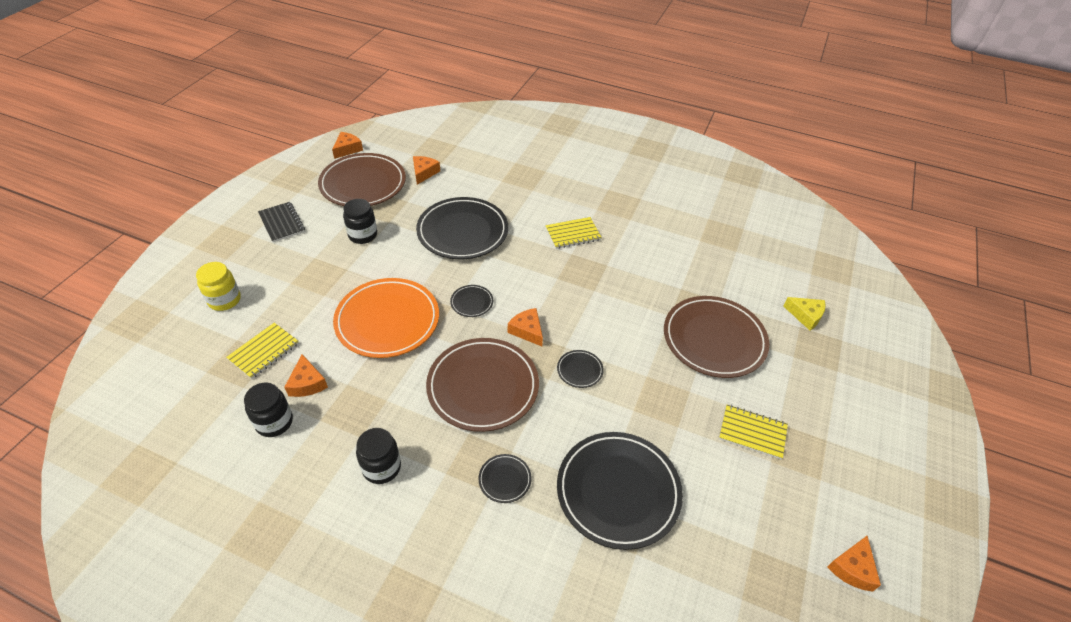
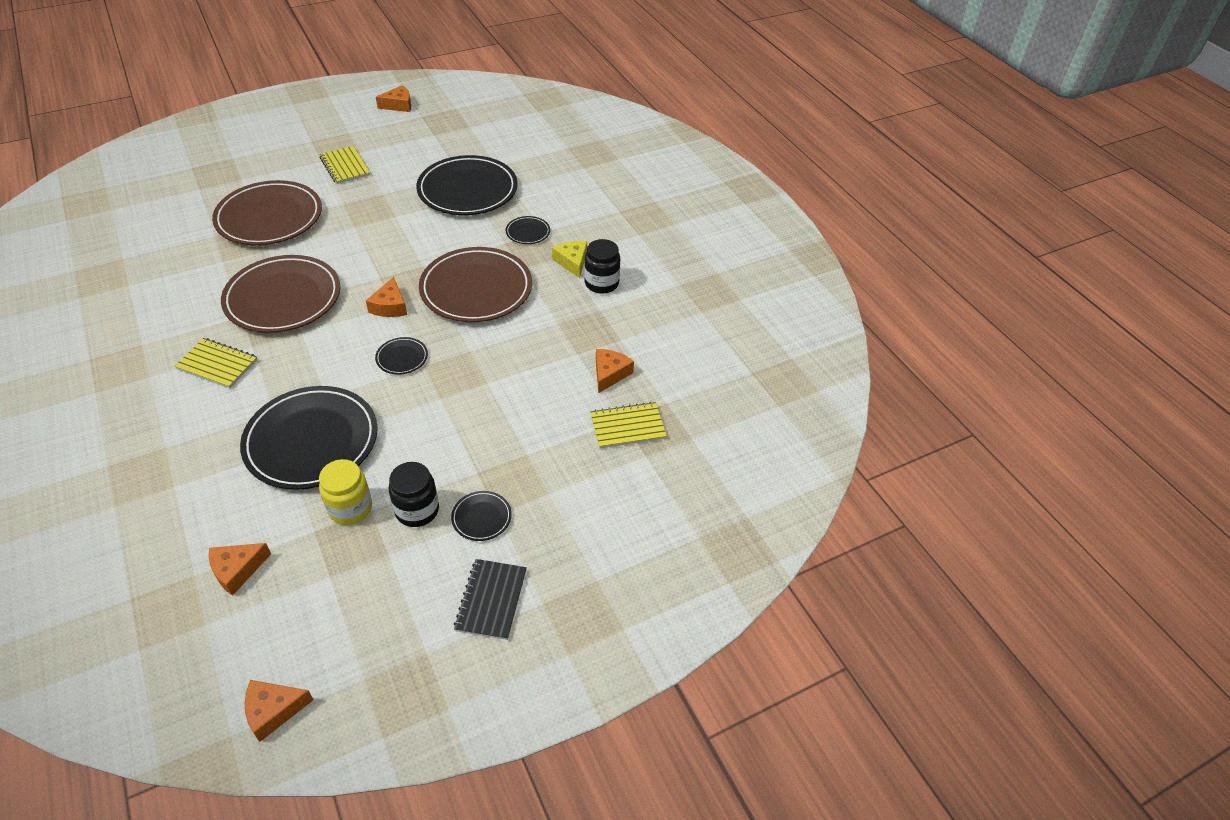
camera: 140 degrees left, 0 degrees up
(224, 300) = (631, 515): yellow jar -> yellow jar (350, 508)
(274, 422) = (658, 358): black jar -> none
(363, 184) = (331, 606): brown plate -> brown plate (283, 298)
(387, 320) = (493, 388): orange plate -> none
(580, 370) = (393, 257): black plate -> black plate (481, 517)
(806, 316) = (180, 191): yellow cheese -> yellow cheese (572, 262)

